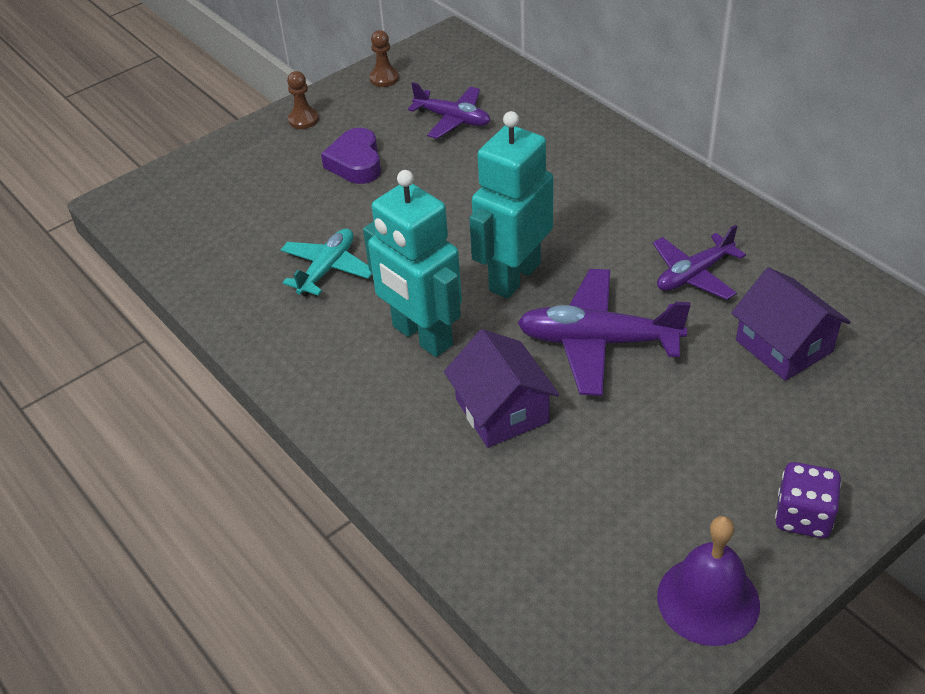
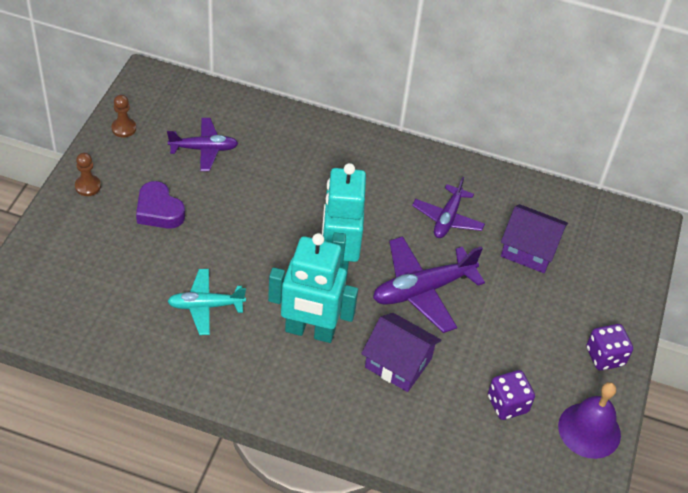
camera: 40 degrees left, 5 degrees up
(327, 269) = (205, 306): turquoise plane -> turquoise plane turned 90 degrees counterclockwise
(611, 517) = (507, 404): none -> purple dice

